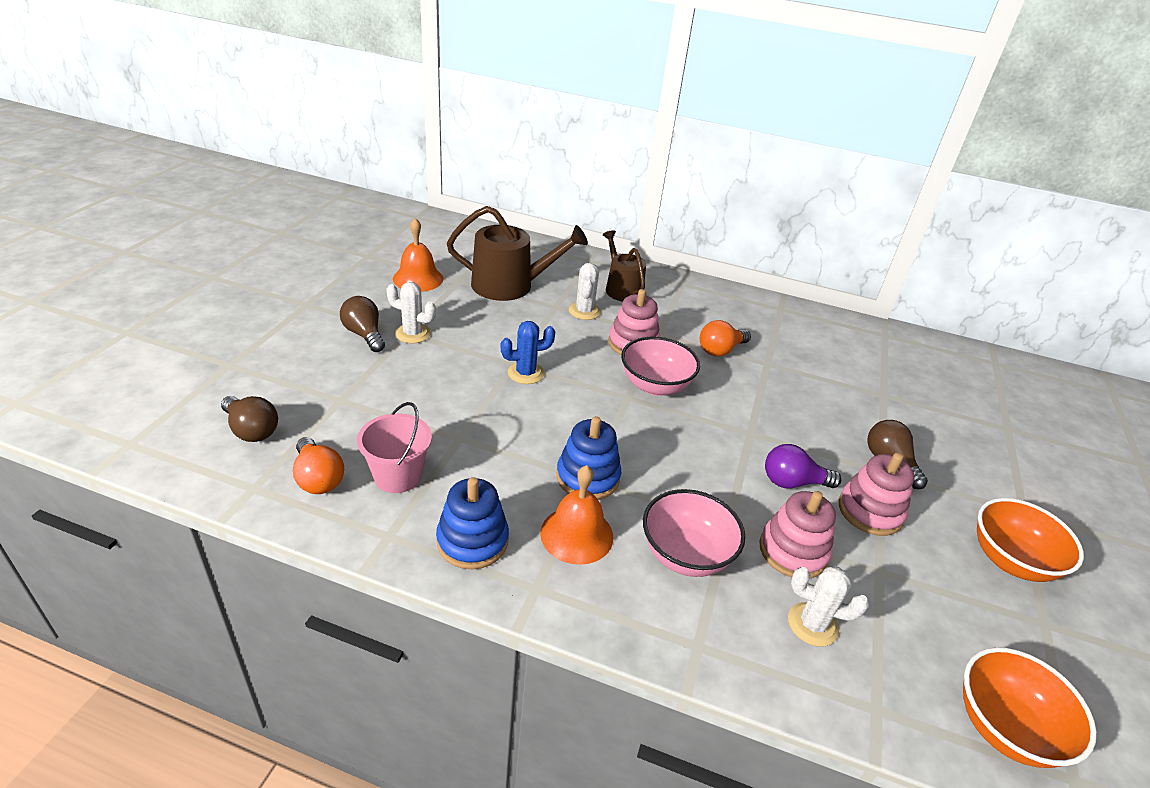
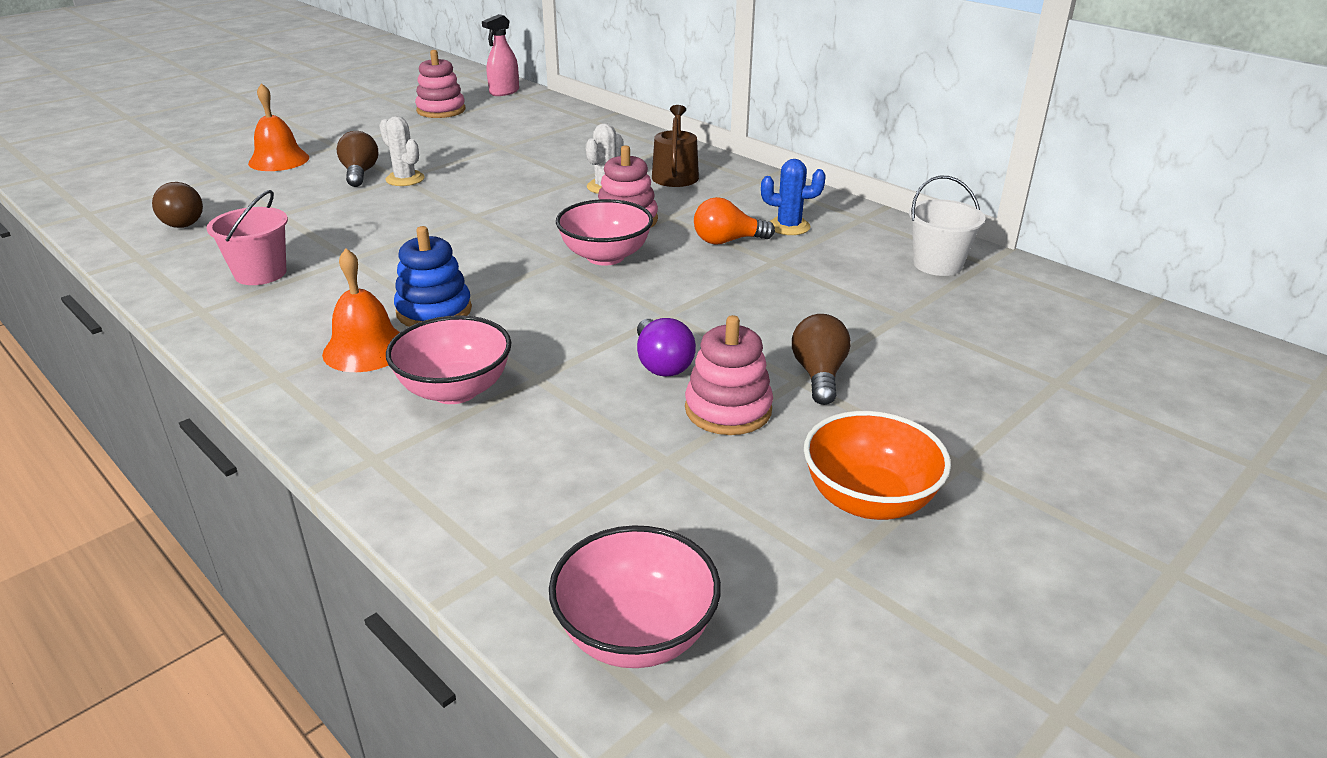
camera: 30 degrees right, 5 degrees down
(318, 478) = (194, 262): orange light bulb -> none
(396, 214) = (504, 92): none -> pink spray bottle
(418, 278) = (463, 140): orange bell -> orange bell (279, 160)
(472, 541) = (265, 331): blue stacking toy -> none
(510, 285) = (551, 157): brown watering can -> none
(525, 373) = (477, 224): blue cactus -> blue cactus (789, 226)
(792, 482) = (661, 364): purple light bulb -> purple light bulb turned 135 degrees counterclockwise
(793, 551) = (580, 418): pink stacking toy -> pink stacking toy (441, 110)
(812, 624) = (519, 479): white cactus -> none
(861, 343) = (937, 264): none -> white bucket
(1004, 728) = (635, 634): orange bowl -> pink bowl

